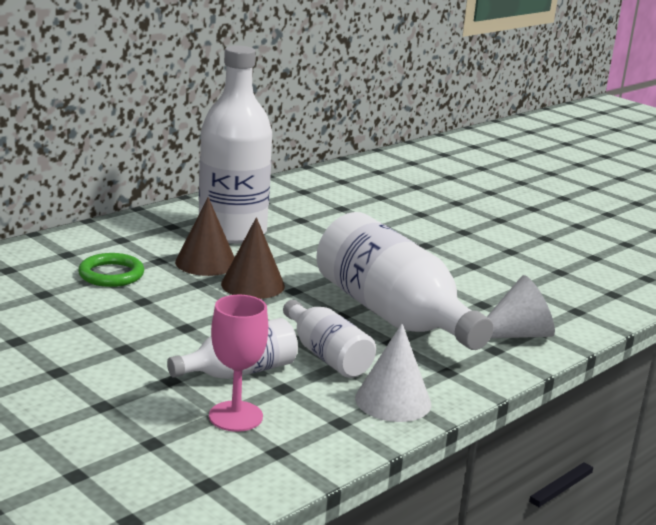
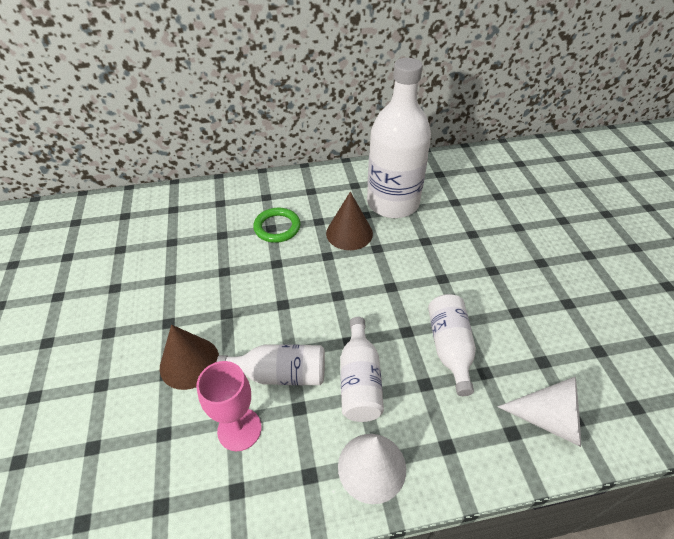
camera: 35 degrees right, 25 degrees up
(253, 284) = (364, 270): brown cone -> brown cone (189, 362)
(392, 315) = (449, 348): white bottle -> white bottle, size x0.53

